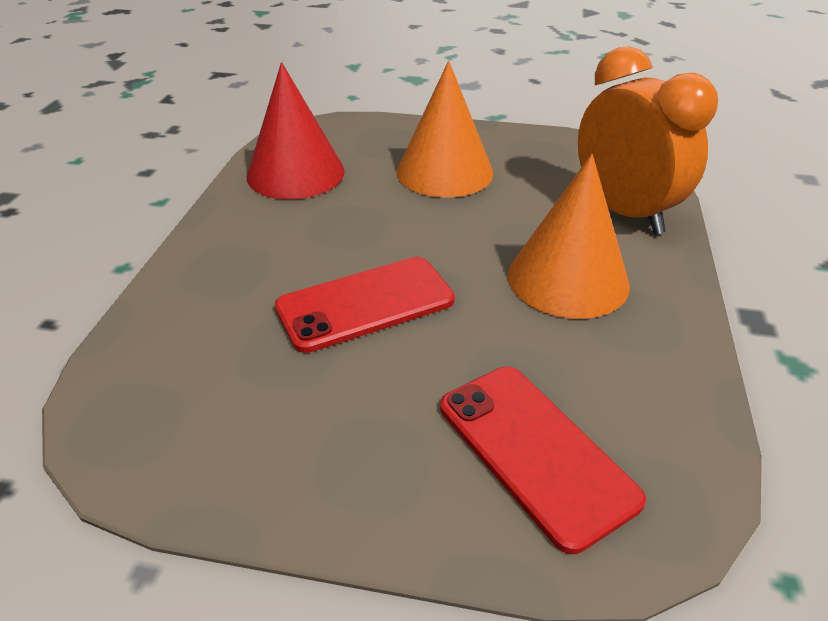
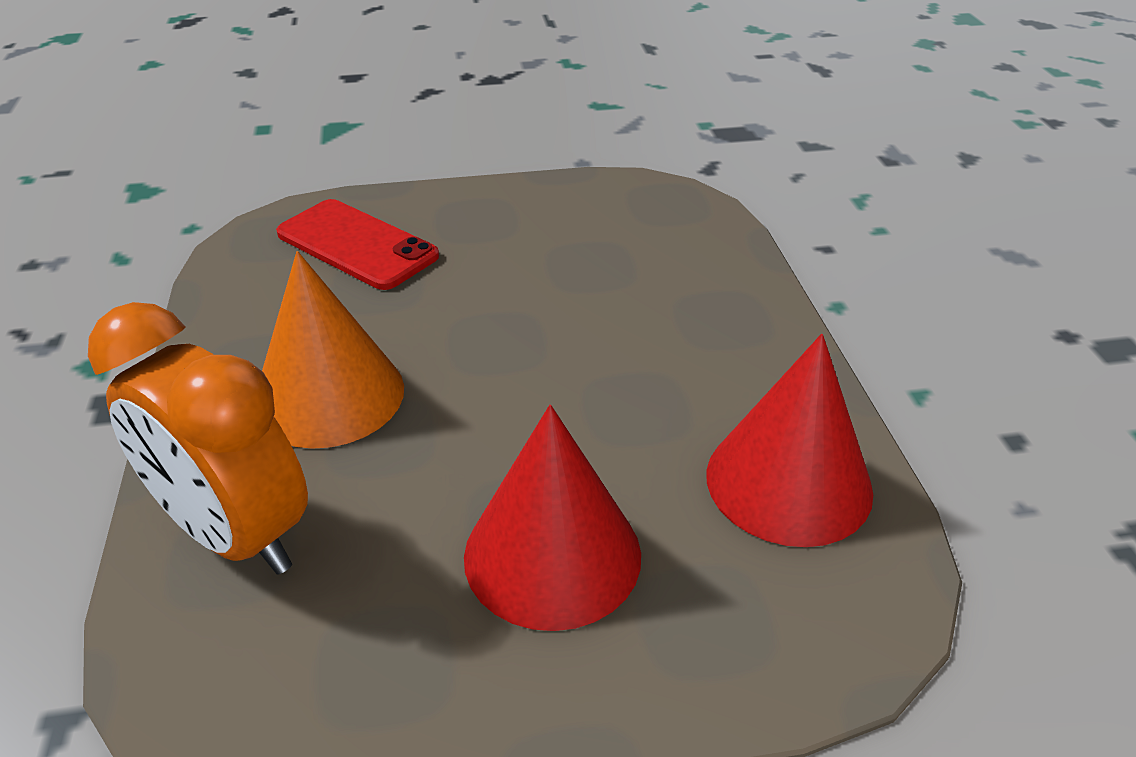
camera: 160 degrees right, 0 degrees up
(365, 304) = (548, 316): red phone -> none
(444, 172) = (552, 555): orange cone -> red cone

